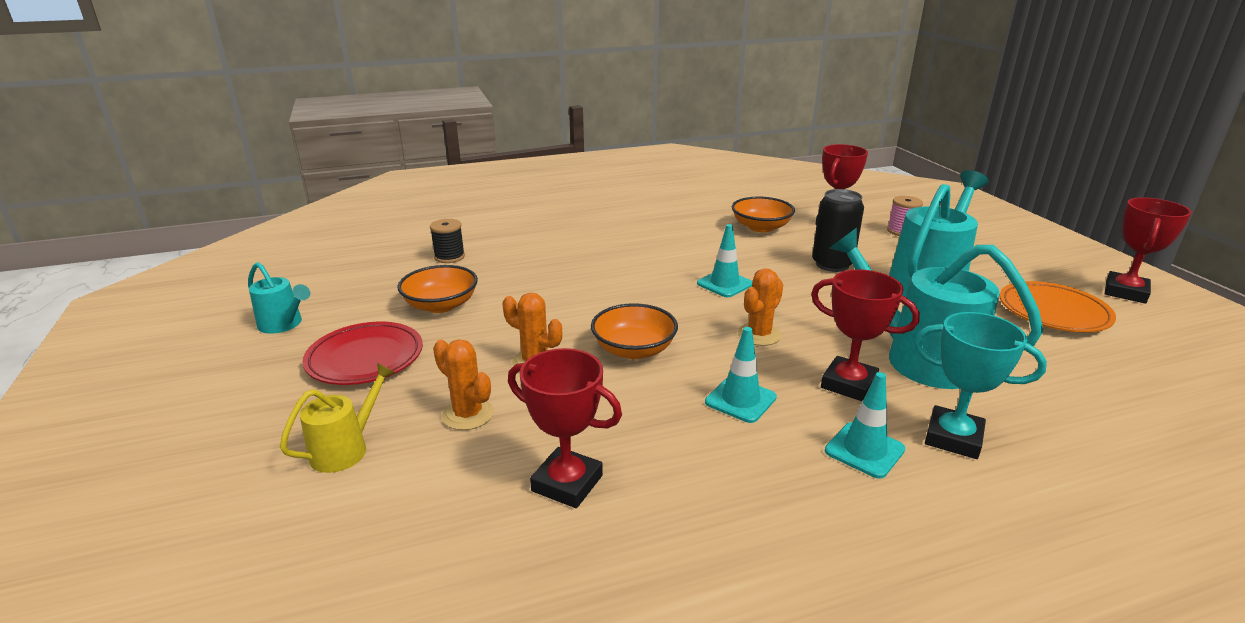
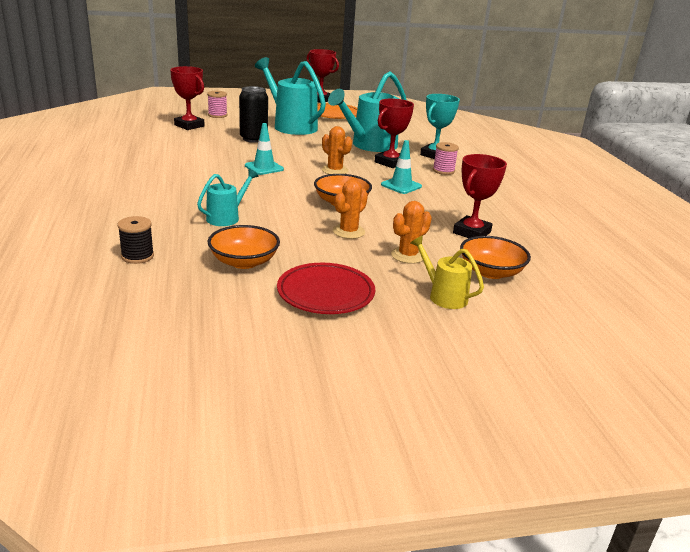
camera: 85 degrees left, 0 degrees up
(284, 325) = (245, 339): turquoise watering can -> turquoise watering can (226, 217)
(761, 227) = (178, 143): orange bowl -> orange bowl (491, 272)
(864, 450) = (443, 171): turquoise traffic cone -> pink spool

